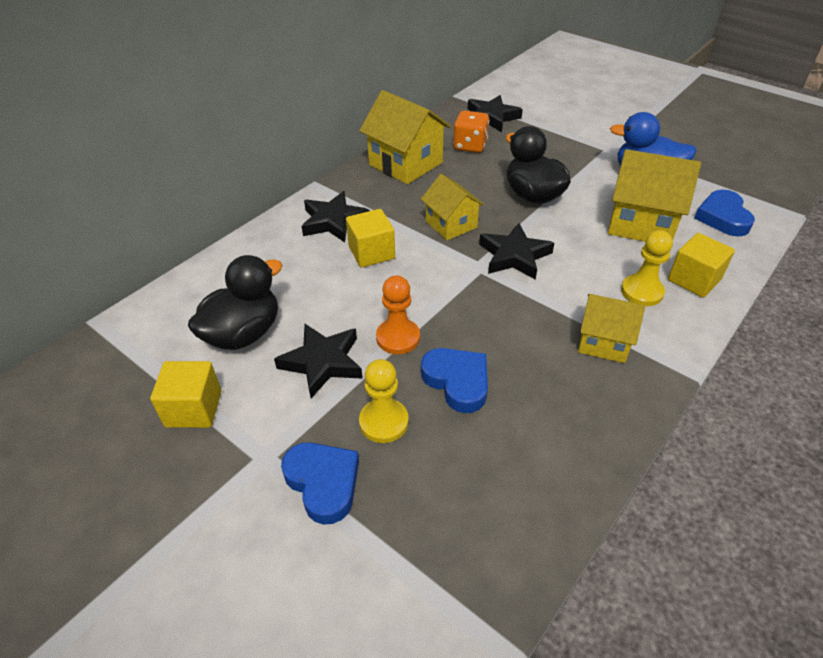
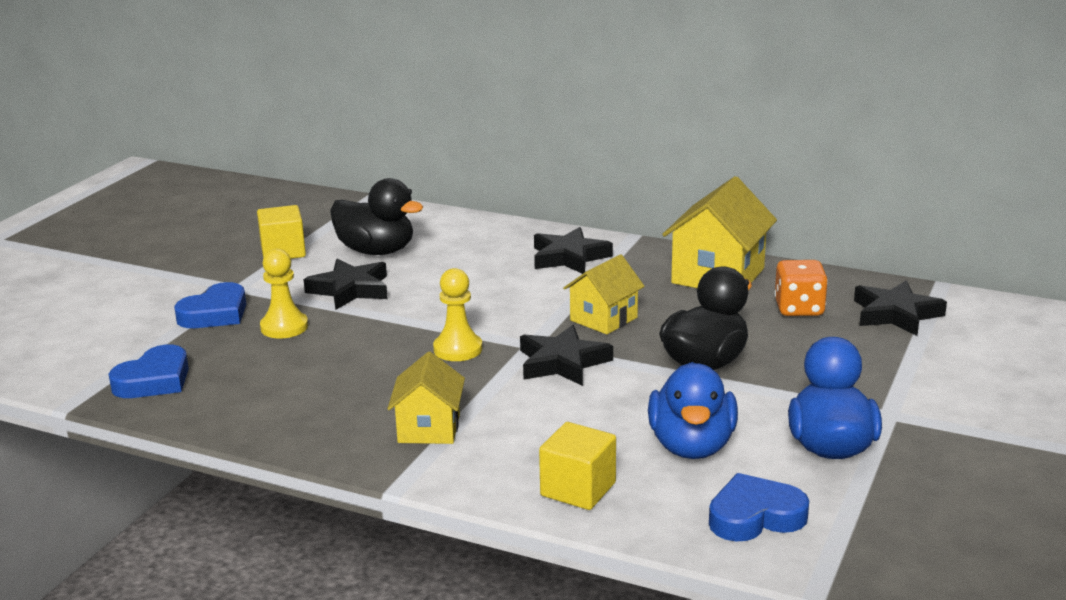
camera: 75 degrees right, 20 degrees down
(371, 252) = (524, 284): yellow cube -> none
(398, 338) = (395, 317): orange pawn -> none
(457, 381) = (343, 353): blue heart -> blue heart (154, 380)
(641, 223) = (691, 446): yellow house -> blue duck
(642, 292) = (533, 450): yellow pawn -> yellow pawn (458, 349)

